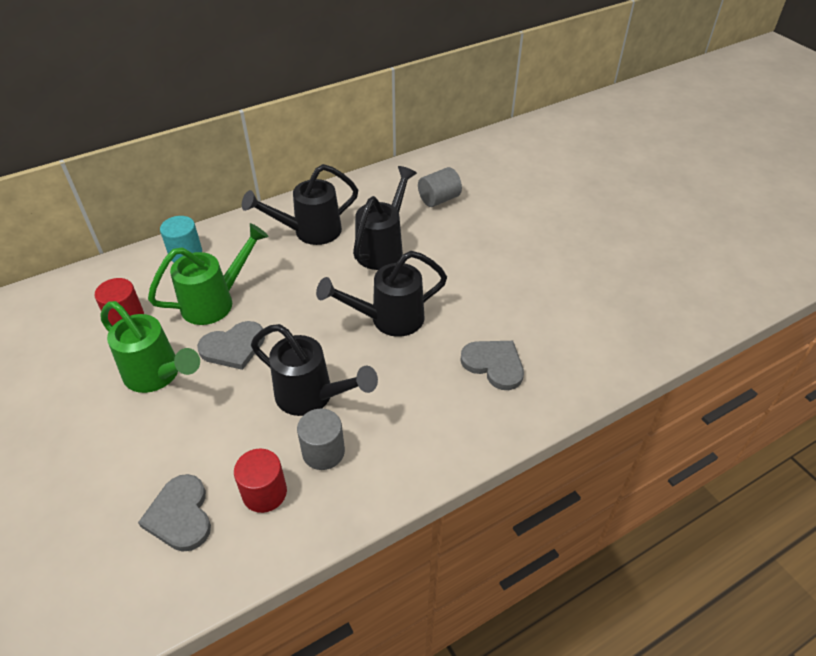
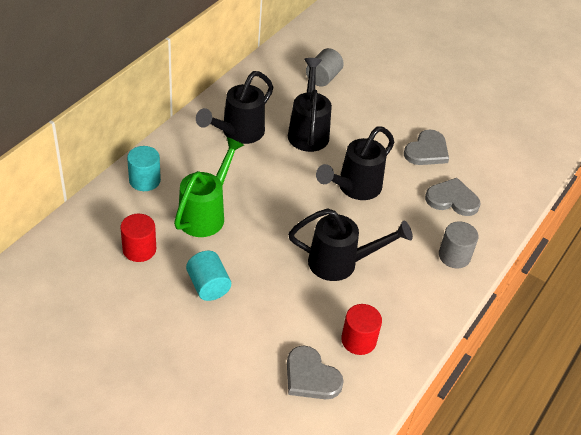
camera: 30 degrees left, 0 degrees up
(158, 375) = (208, 286): green watering can -> turquoise cylinder
(233, 347) = (251, 245): grey heart -> grey heart (427, 151)
(323, 452) = (378, 299): grey cylinder -> grey cylinder (454, 256)

